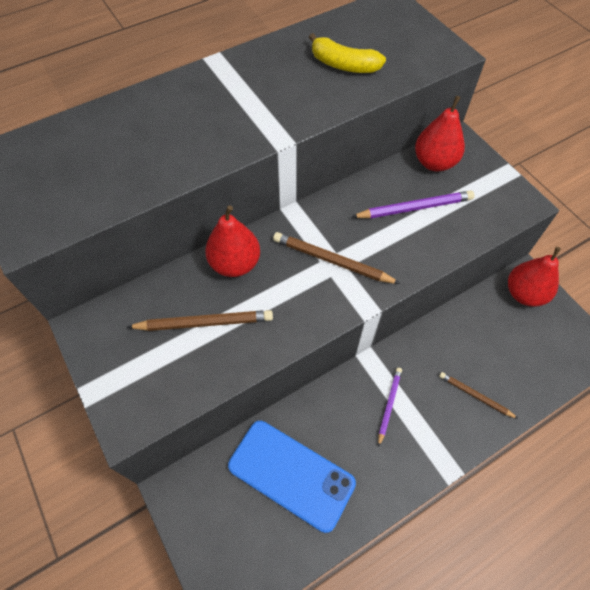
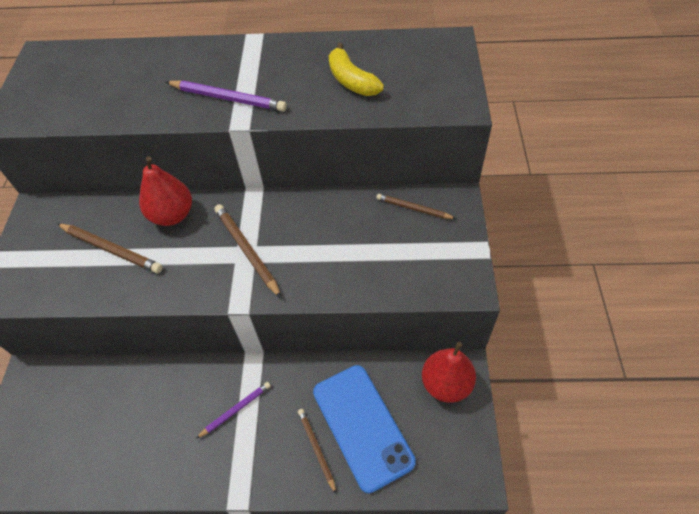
camera: 35 degrees right, 5 degrees down
(291, 474) = (115, 417): blue phone -> blue phone (362, 426)
(415, 208) = (358, 240): purple pencil -> purple pencil (228, 98)
(434, 162) = (413, 208): red pear -> brown pencil

